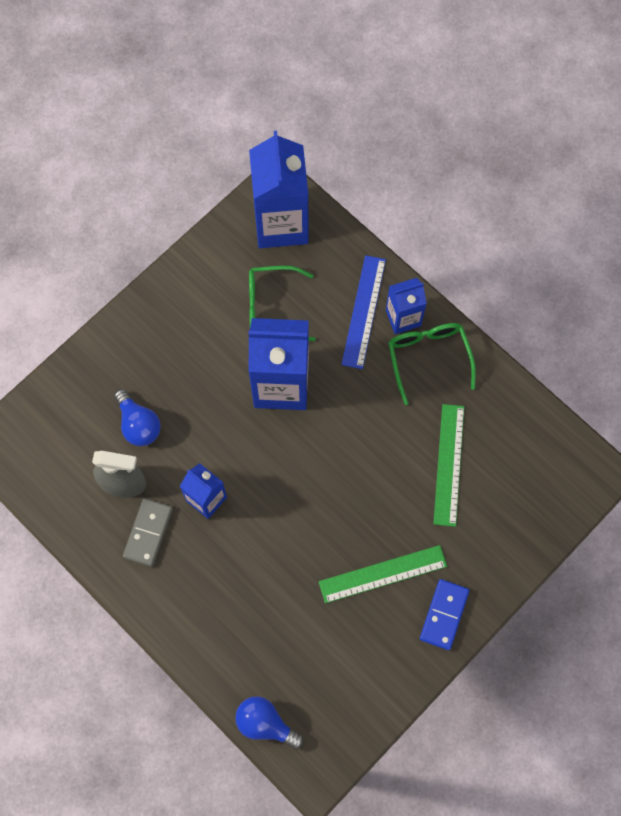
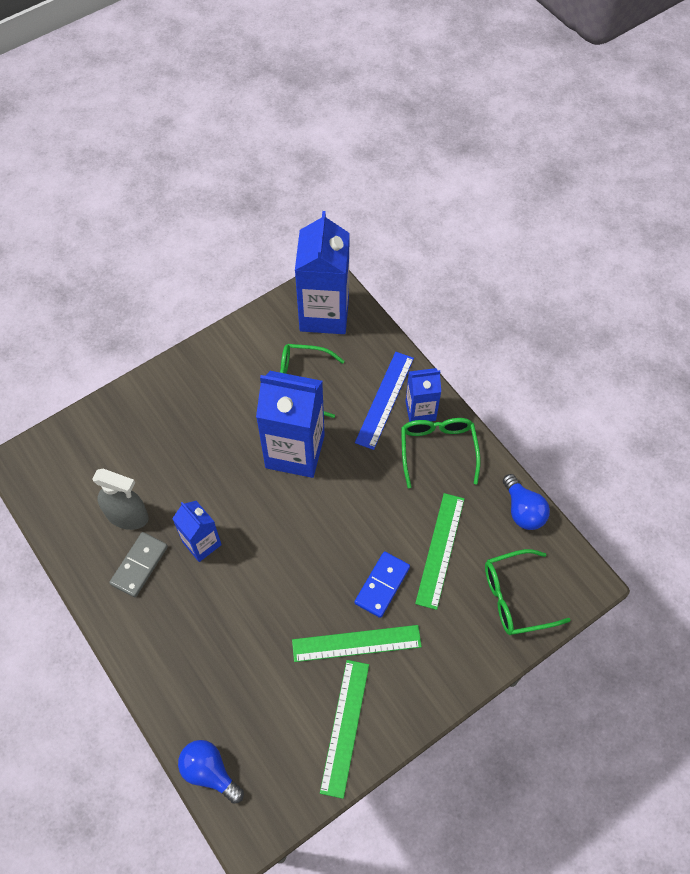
camera: 10 degrees right, 10 degrees down
(138, 424) = (155, 465): blue light bulb -> blue light bulb (523, 510)
(387, 657) = (345, 727): none -> green ruler
(444, 615) = (410, 694): blue domino -> blue domino (382, 585)
(531, 500) = (515, 597): none -> green glasses

